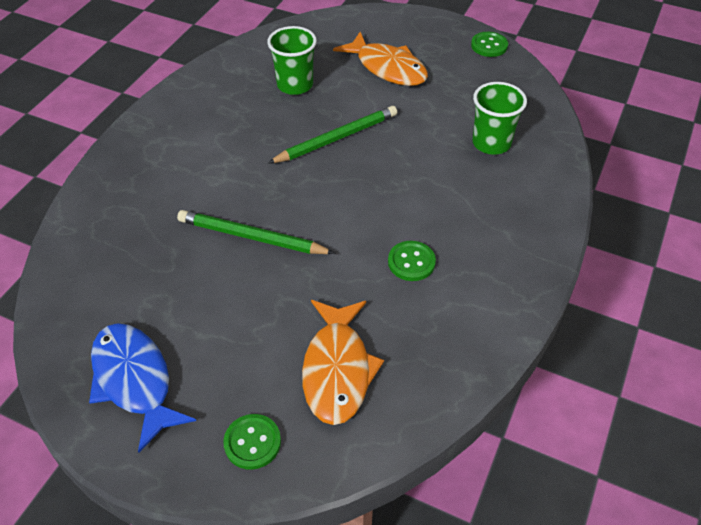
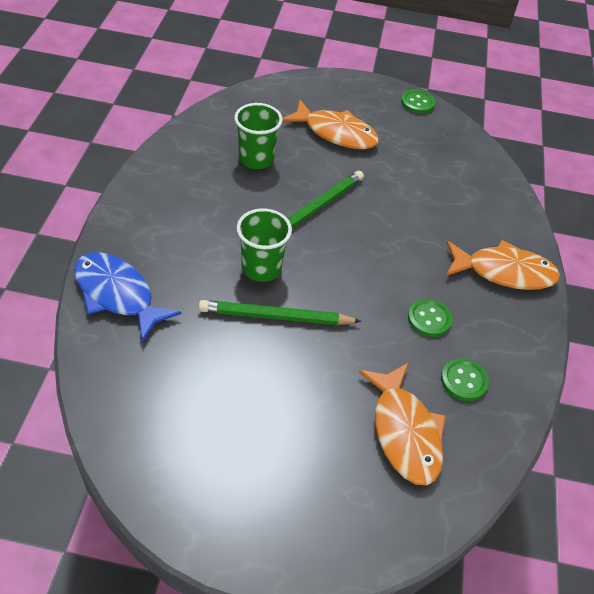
camera: 20 degrees left, 0 degrees up
(134, 380) = (220, 479): blue fish -> blue fish (117, 294)
(252, 442) = (356, 517): green button -> green button (464, 380)
(491, 143) = (454, 196): green cup -> green cup (261, 268)
(515, 227) = (504, 272): none -> orange fish

